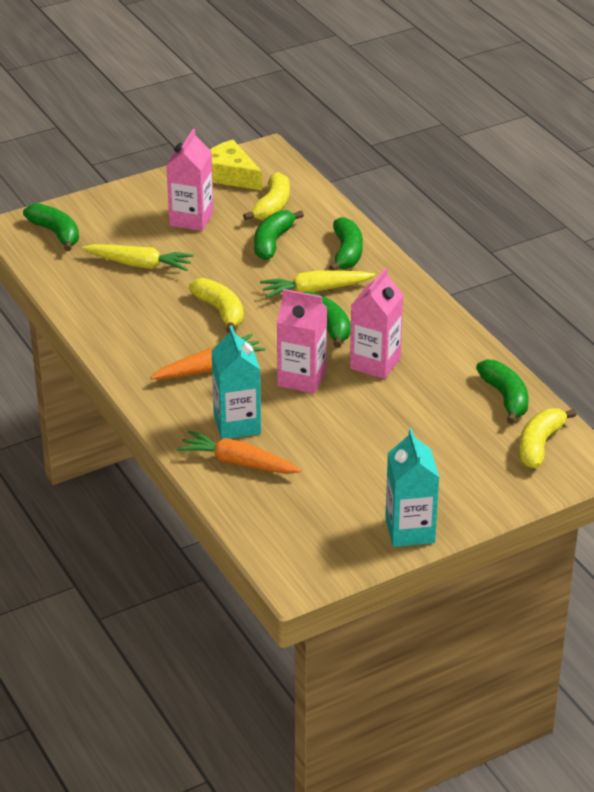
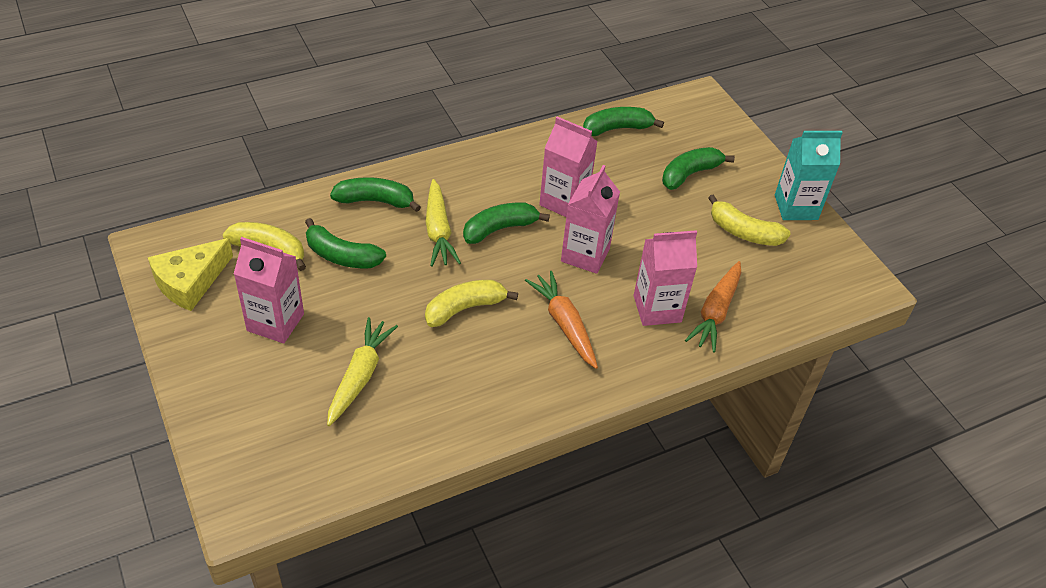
camera: 90 degrees left, 10 degrees up
(56, 233) = (269, 461): green banana -> green banana (690, 174)
(237, 424) = (657, 309): turquoise carton -> pink carton
(539, 445) = (680, 119): yellow banana -> yellow banana (743, 232)

